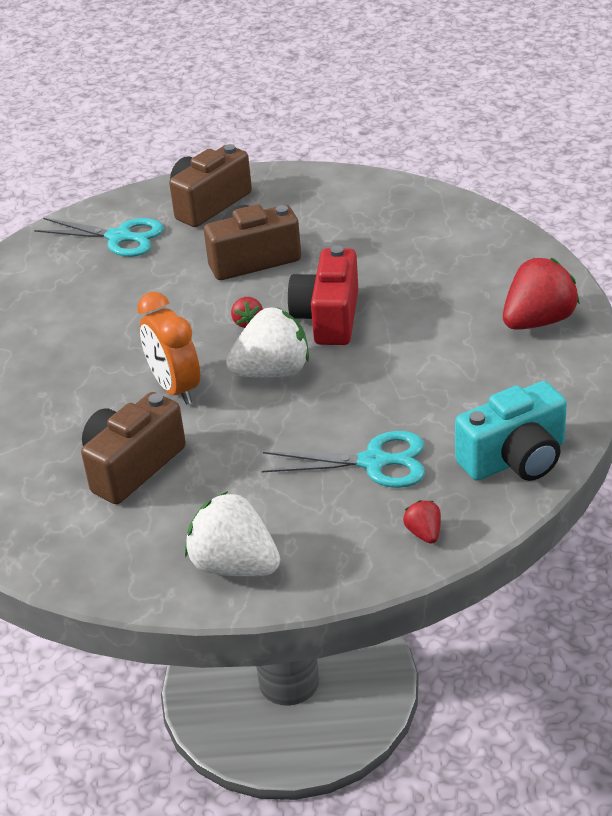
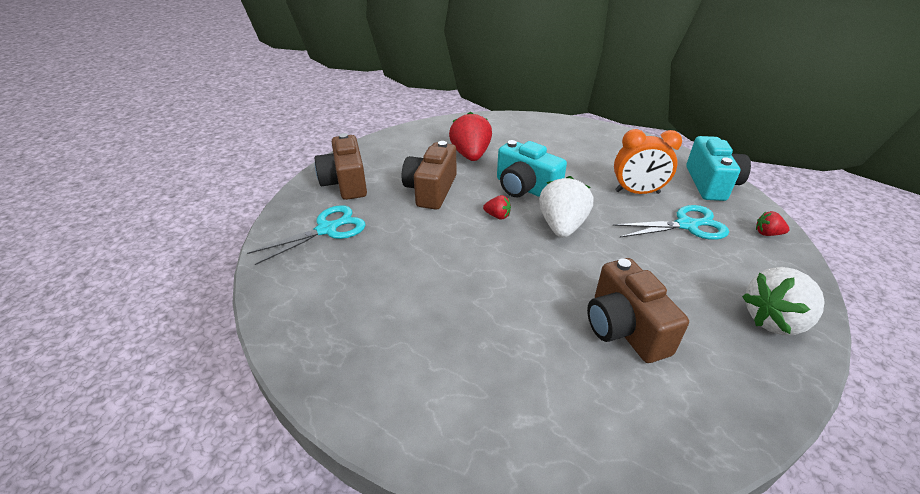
camera: 60 degrees left, 0 degrees up
(175, 388) = (542, 271): orange clock -> orange clock (637, 192)
(328, 318) = (525, 188): red camera -> turquoise camera
(373, 462) = (686, 225): turquoise scissors -> turquoise scissors turned 45 degrees clockwise
(538, 321) = (594, 137): red strawberry -> red strawberry (471, 155)

